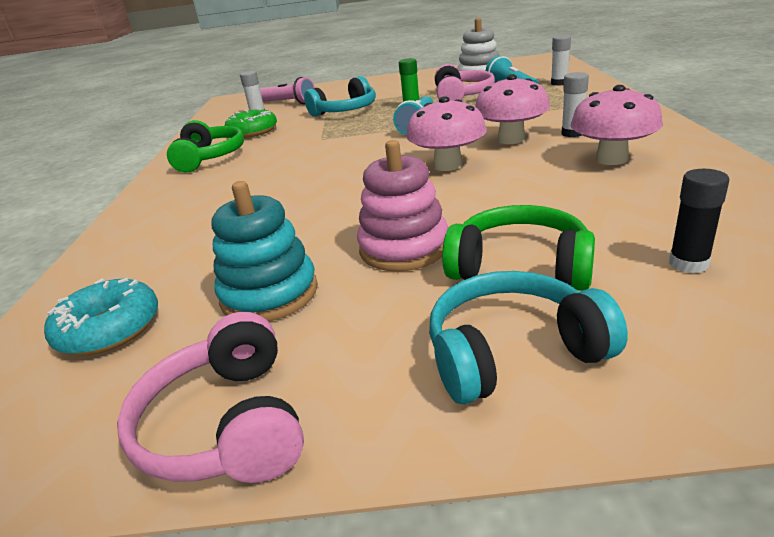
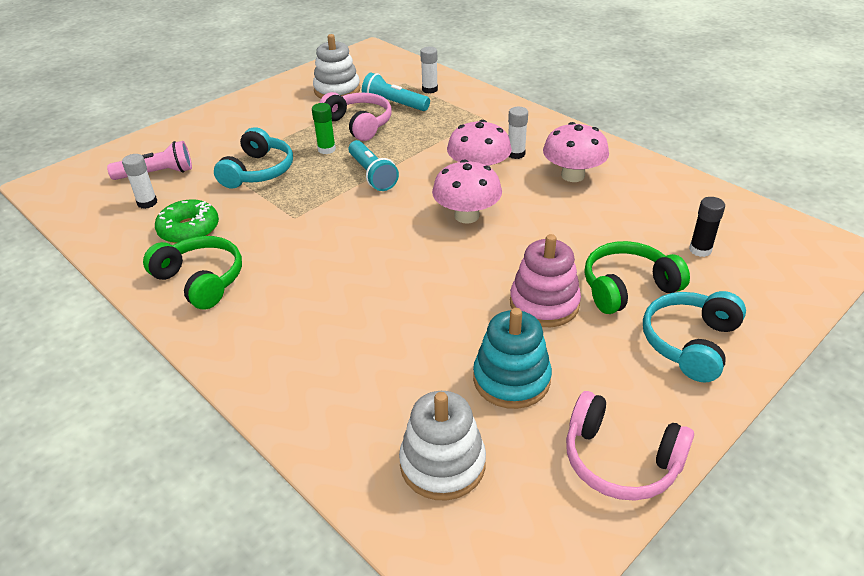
camera: 45 degrees left, 10 degrees up
(109, 329) = (442, 464): turquoise donut -> white stacking toy

